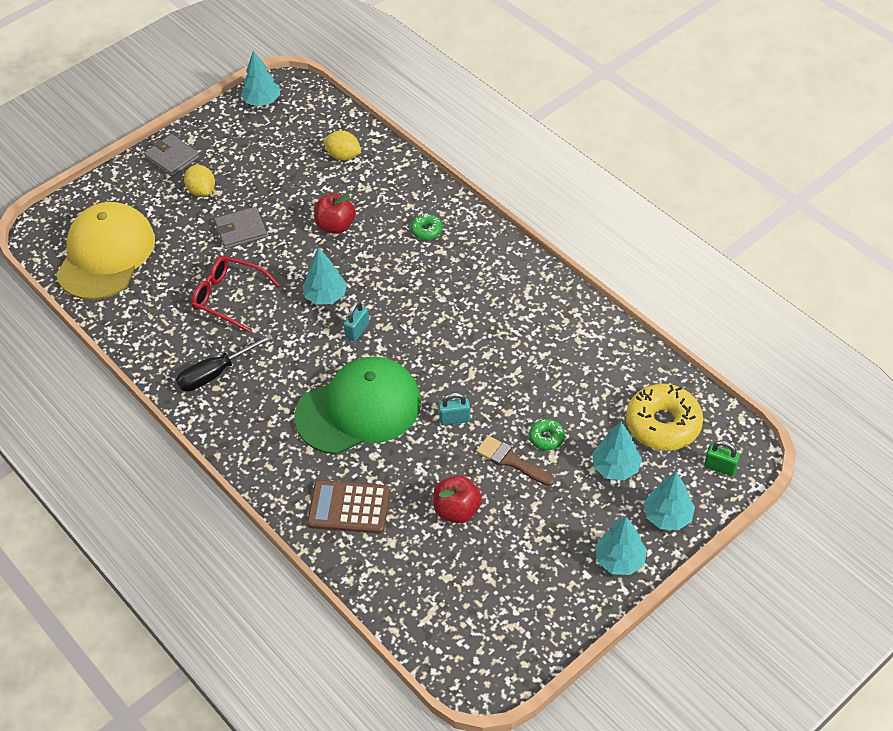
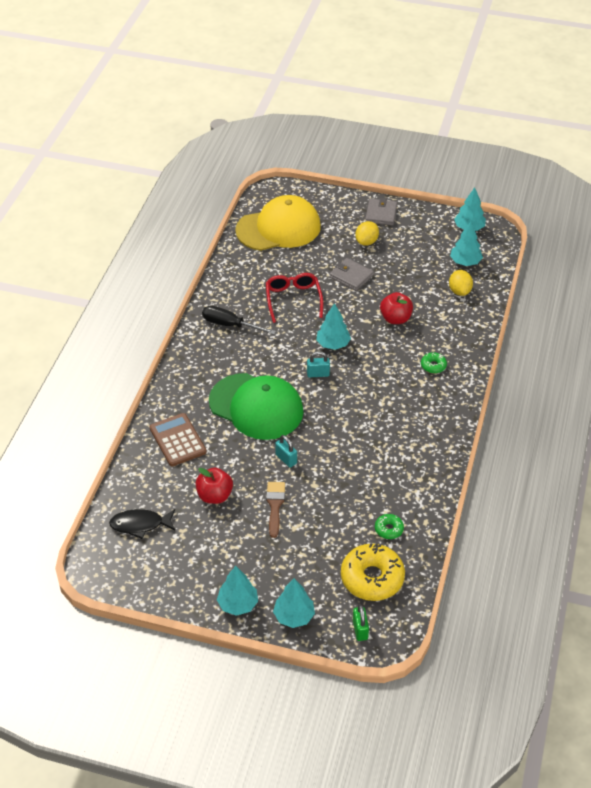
camera: 55 degrees right, 5 degrees down
(446, 603) = (140, 524): none -> black fish
(546, 438) = (308, 516): green donut -> green donut (389, 529)
(615, 467) = (313, 567): turquoise tree -> turquoise tree (465, 262)

